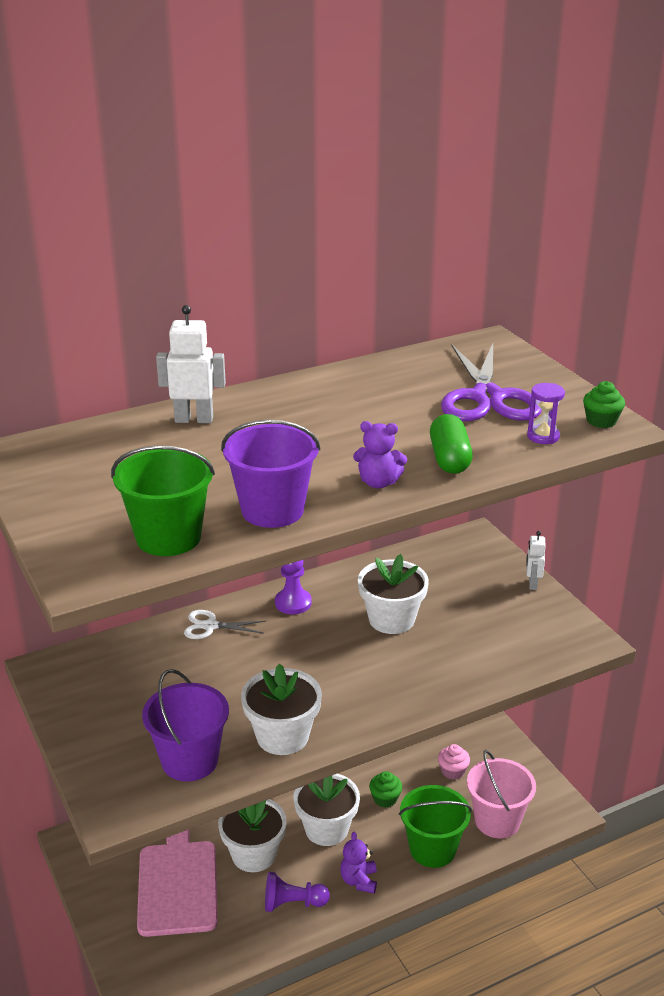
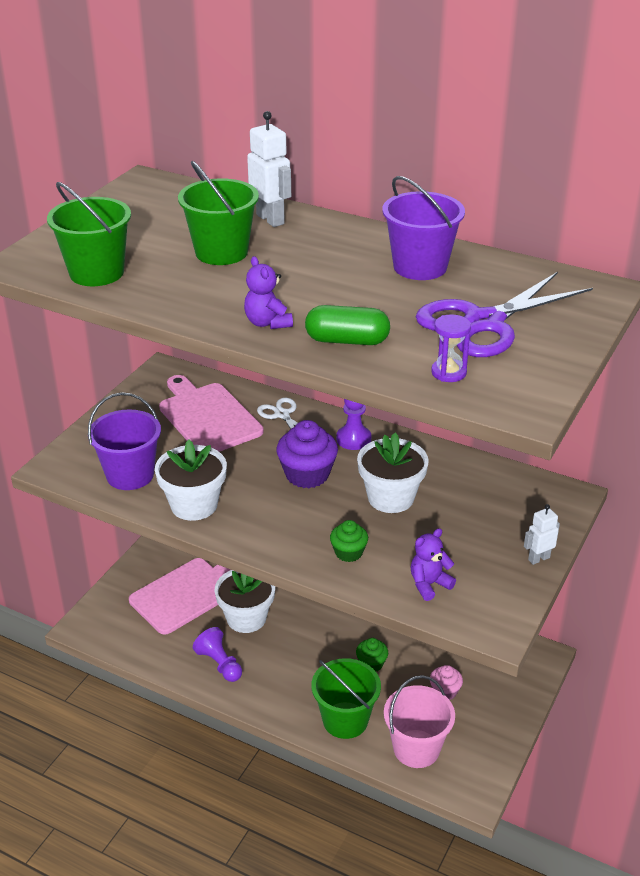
camera: 55 degrees right, 5 degrees up
(158, 672) = (207, 417): none -> pink cutting board
(222, 462) = (221, 252): none -> green bucket
(272, 510) = (175, 296): purple bucket -> purple bucket (420, 267)
(313, 650) = (307, 474): none -> purple cupcake
(326, 829) = (307, 645): white flower pot -> none
(359, 881) = (273, 690): purple teddy bear -> purple teddy bear (429, 584)
(449, 459) = (347, 341): green capsule -> green capsule turned 45 degrees clockwise
(601, 421) = (524, 394): green cupcake -> green cupcake (348, 552)

